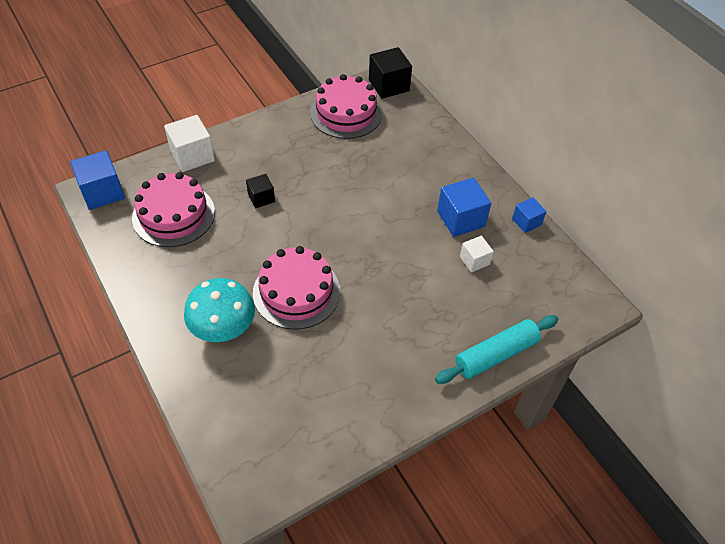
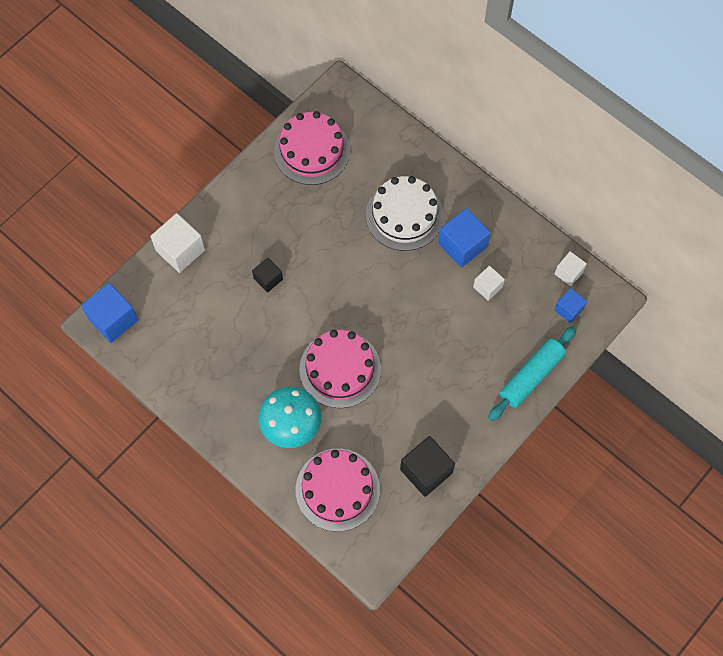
camera: 15 degrees left, 15 degrees up
(173, 215) = (193, 323): pink cake -> pink cake (337, 489)
(389, 85) = (342, 100): black cube -> black cube (426, 471)
(412, 181) = (404, 215): none -> white cake
(526, 222) = (523, 230): blue cube -> blue cube (568, 309)
(563, 270) = (568, 273): none -> white cube

